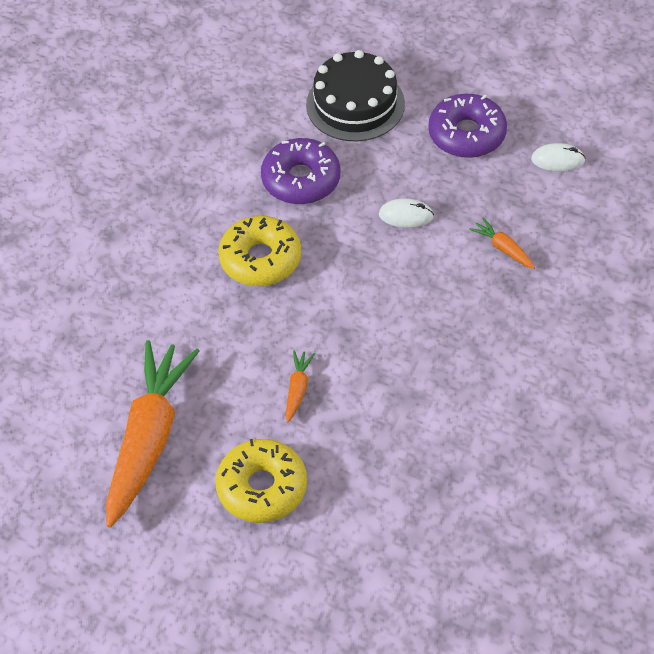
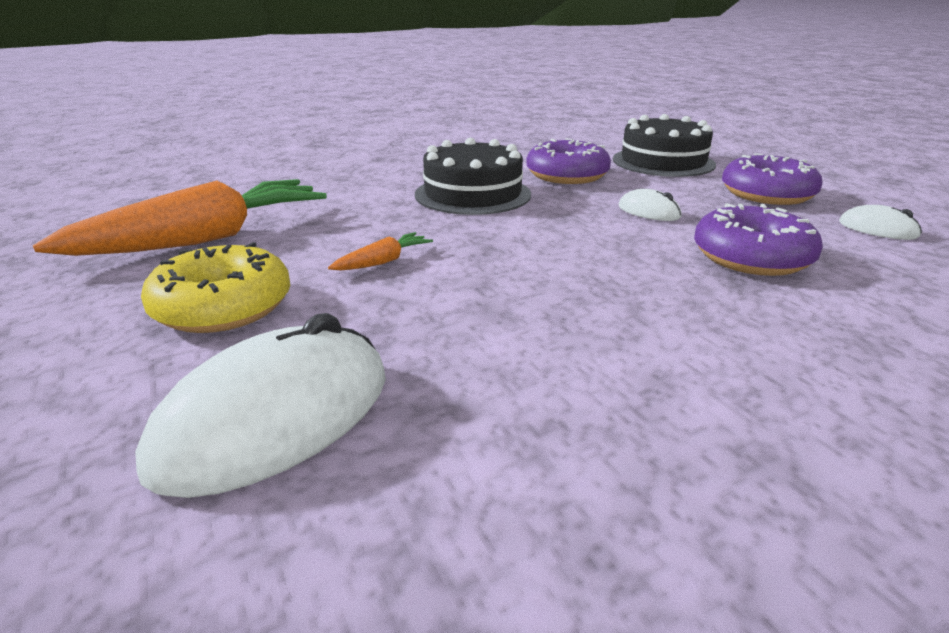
camera: 35 degrees right, 25 degrees down
(260, 259) = (472, 194): yellow donut -> black cake
(389, 532) = (276, 419): none -> white mouse
(503, 248) = (751, 257): orange carrot -> purple donut

